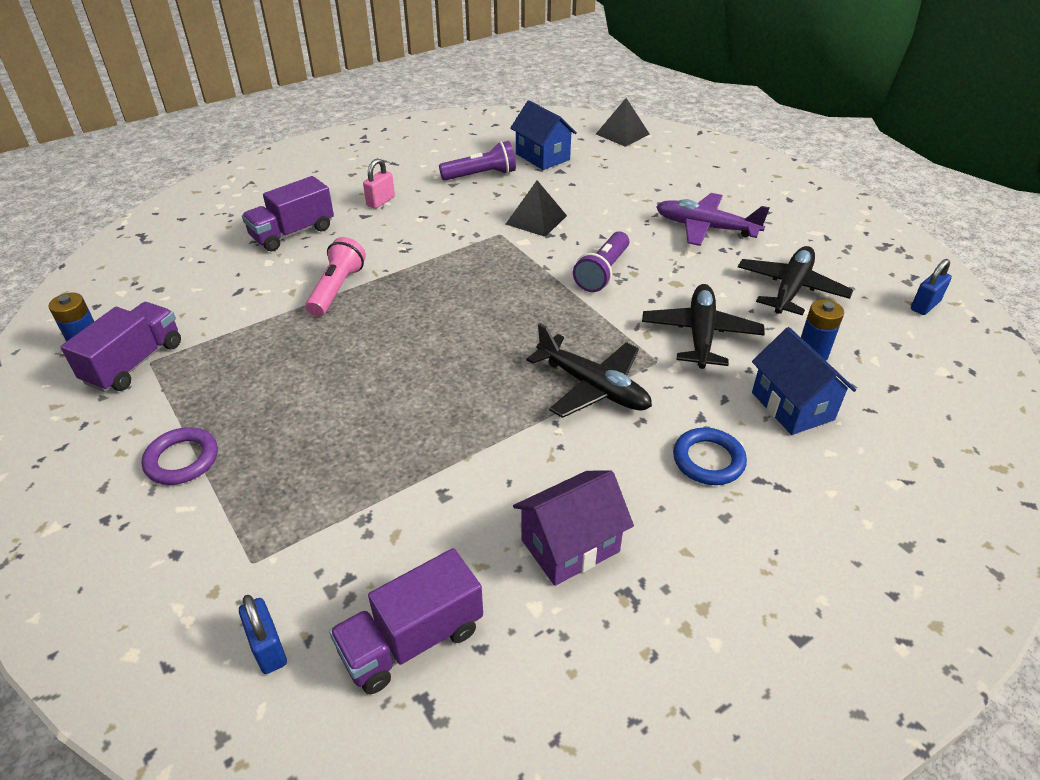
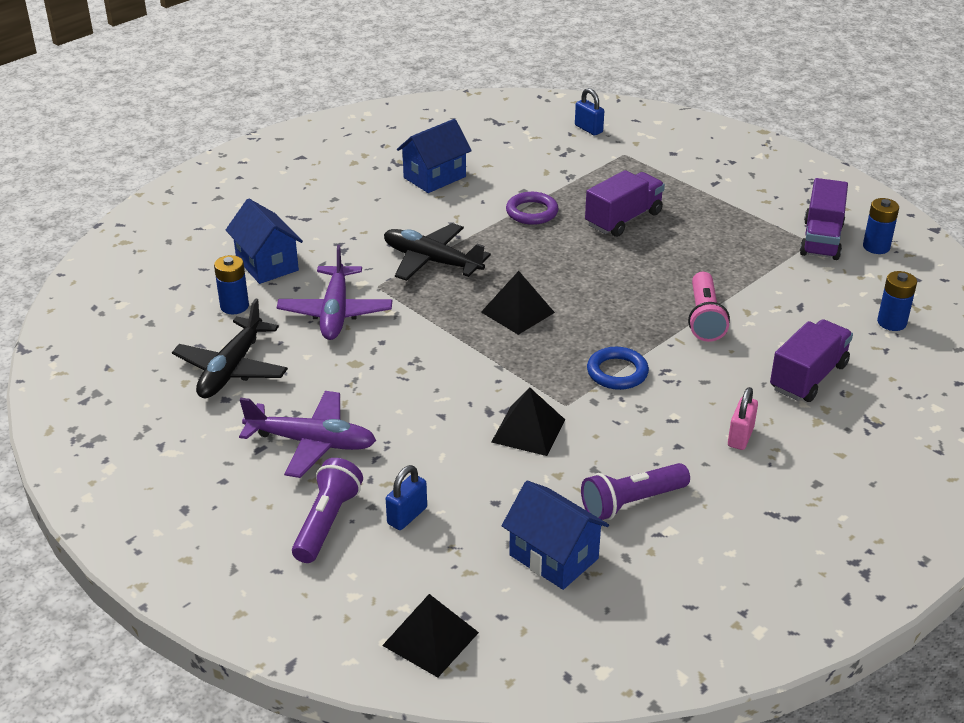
camera: 170 degrees right, 5 degrees down
(174, 267) = (891, 322): none -> blue battery
(182, 460) = (715, 190): purple ring -> purple ring (532, 212)
(412, 640) = (514, 138): purple truck -> purple truck (623, 219)
(513, 314) = (517, 312): none -> black pyramid
(570, 546) = (434, 177): purple house -> blue house
(602, 272) = (435, 366): purple flashlight -> purple flashlight (327, 522)
(700, 334) = (335, 312): black plane -> purple plane
(708, 460) = (341, 225): blue ring -> blue ring (617, 372)
(925, 305) = (96, 365): blue padlock -> blue padlock (407, 516)

